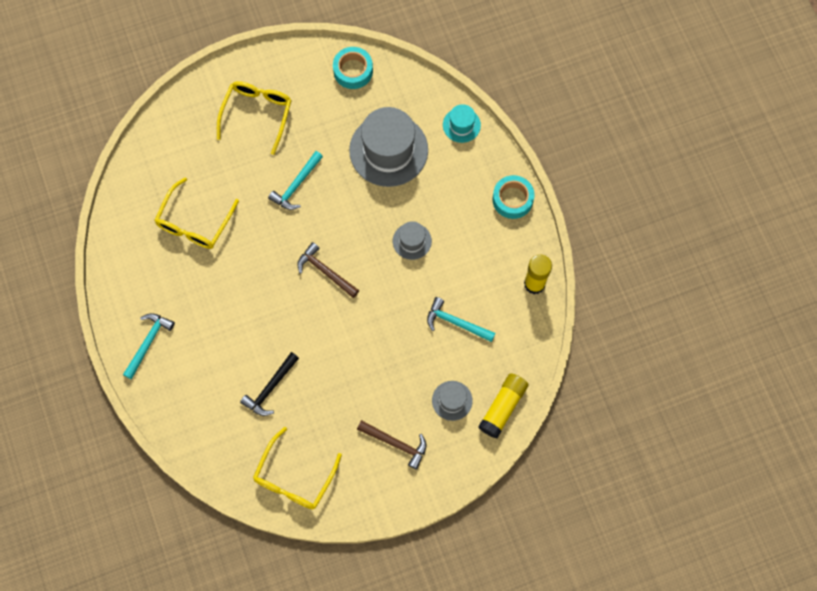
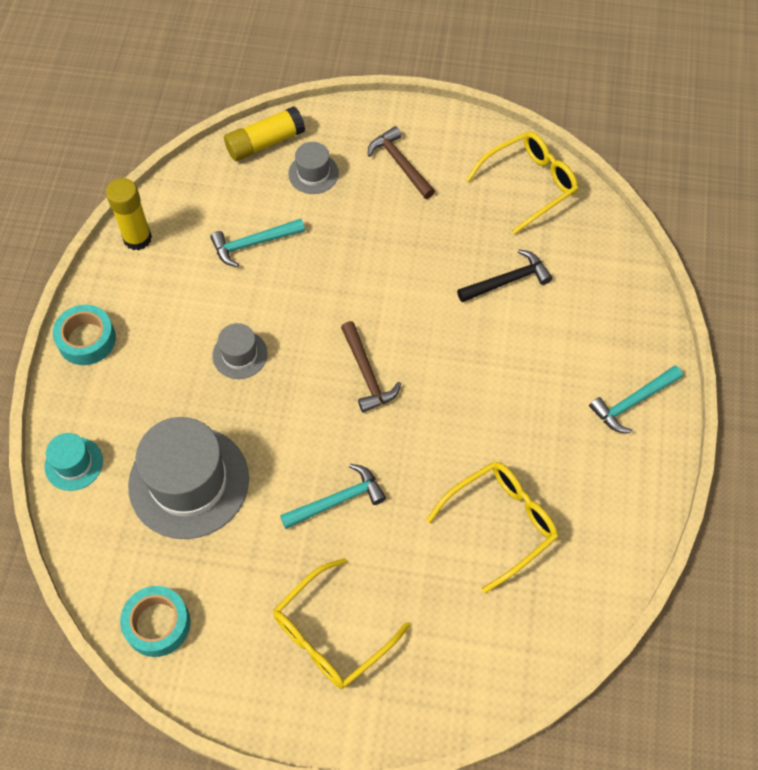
camera: 150 degrees left, 10 degrees down
(456, 322) = (253, 243): turquoise hammer -> turquoise hammer turned 105 degrees clockwise

